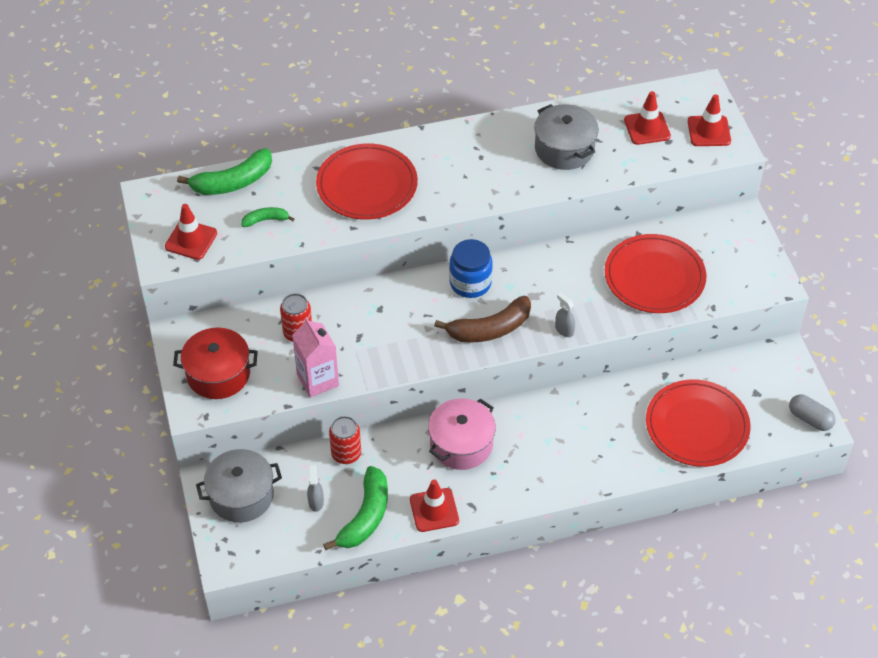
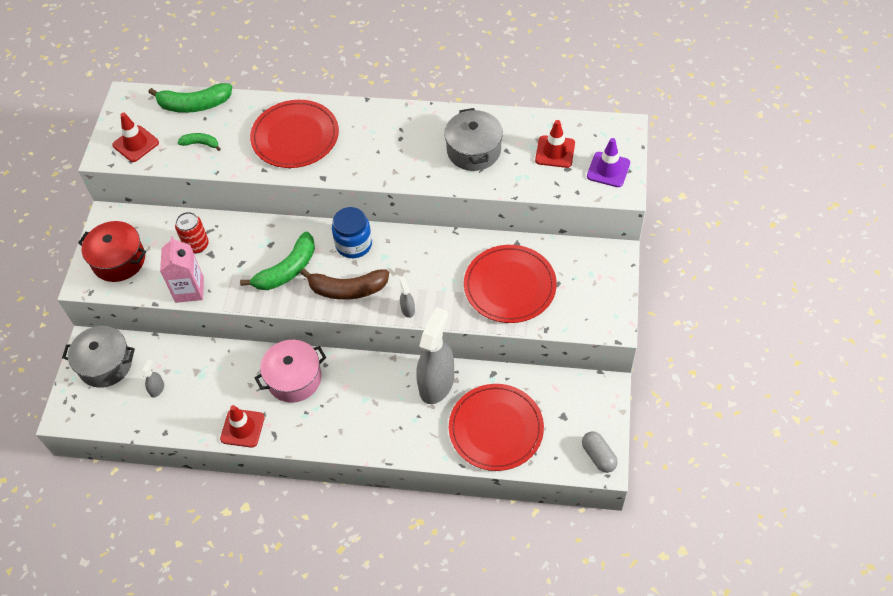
camera: 25 degrees right, 5 degrees up
(346, 454) = (201, 356): red can -> none
(365, 516) = (187, 415): green banana -> green banana (287, 270)
(613, 402) = (436, 383): none -> grey spray bottle
(709, 131) = (608, 169): red traffic cone -> purple traffic cone

